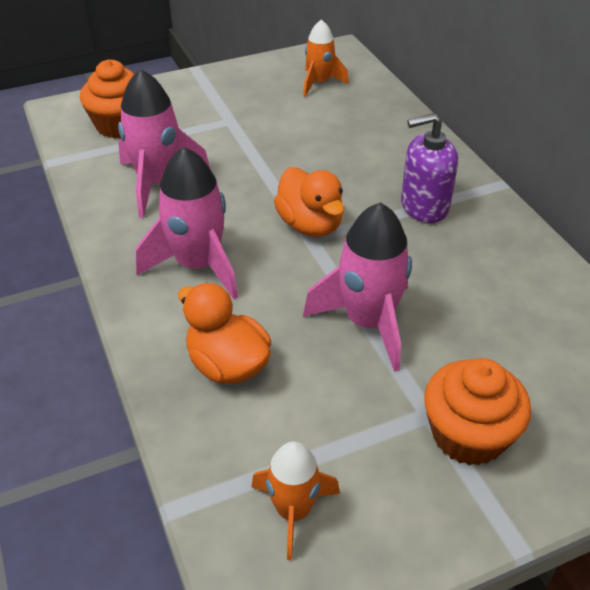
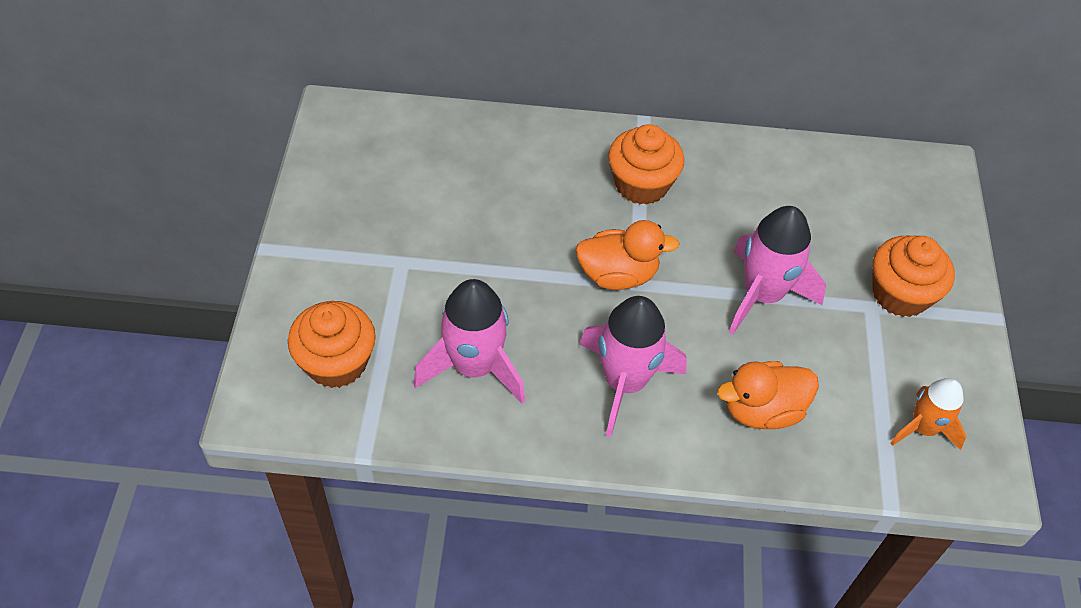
camera: 65 degrees left, 10 degrees up
(319, 83) = (387, 158): orange rocket -> none
(424, 206) = (641, 184): purple soap dispenser -> orange cupcake

